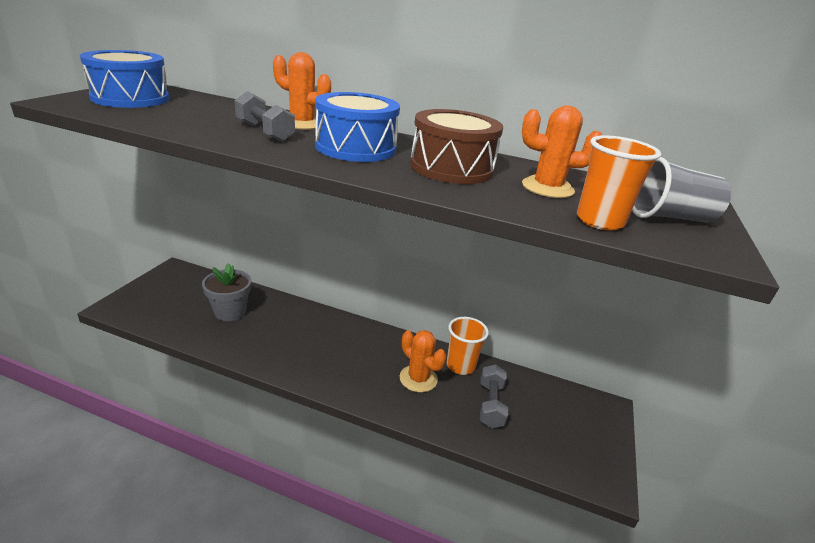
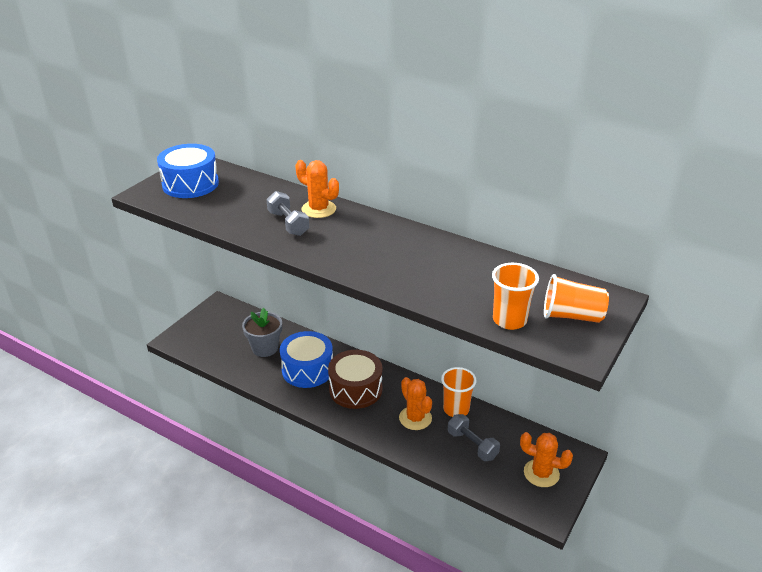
camera: 15 degrees right, 5 degrees up
(356, 148) = (354, 240): blue drum -> blue drum (307, 369)
(451, 167) = (423, 262): brown drum -> brown drum (355, 389)
(491, 404) = (472, 445): grey dumbbell -> grey dumbbell turned 60 degrees counterclockwise
(547, 188) = (490, 284): orange cactus -> orange cactus (541, 473)
(669, 217) = (571, 316): grey cup -> orange cup

